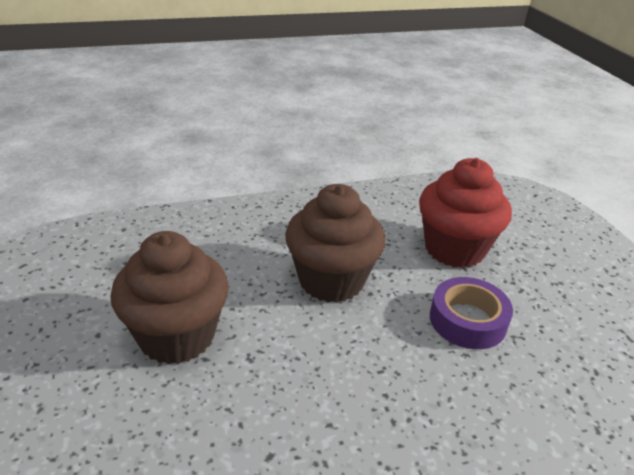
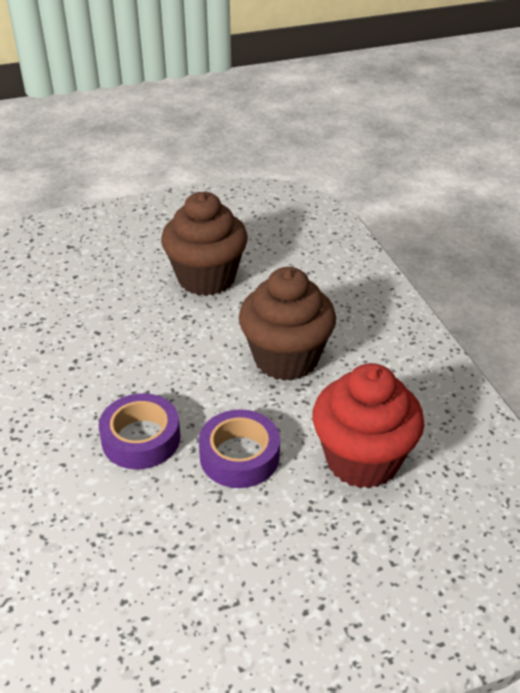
camera: 90 degrees right, 5 degrees up
(461, 398) = (141, 439): none -> purple tape

